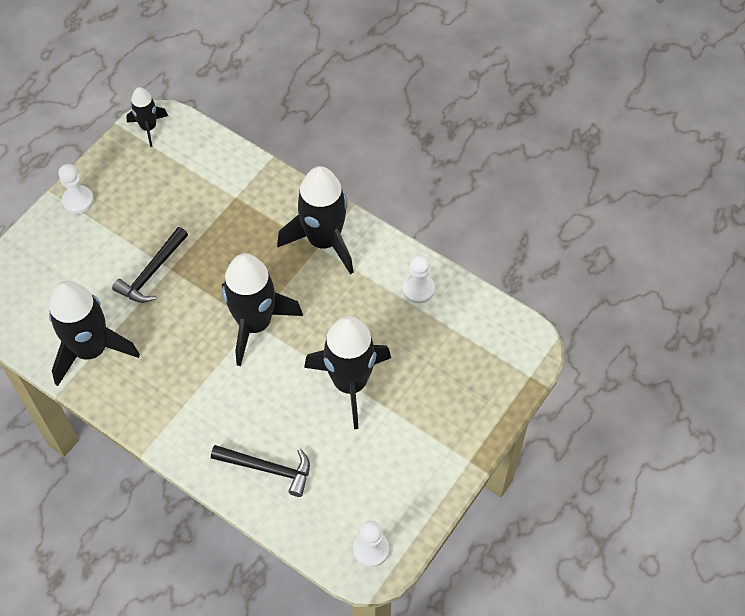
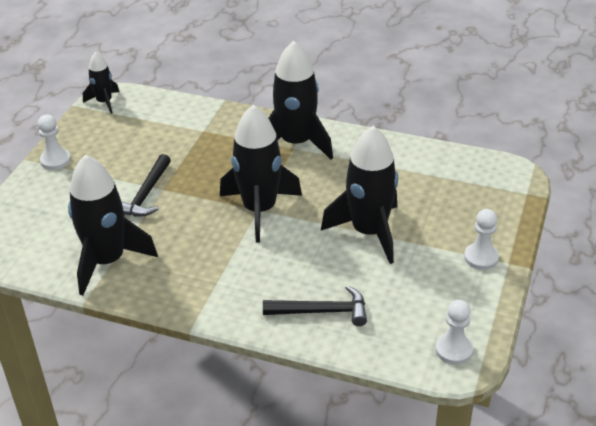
camera: 15 degrees left, 20 degrees down
(418, 289) = (396, 157): white pawn -> white pawn (481, 257)

